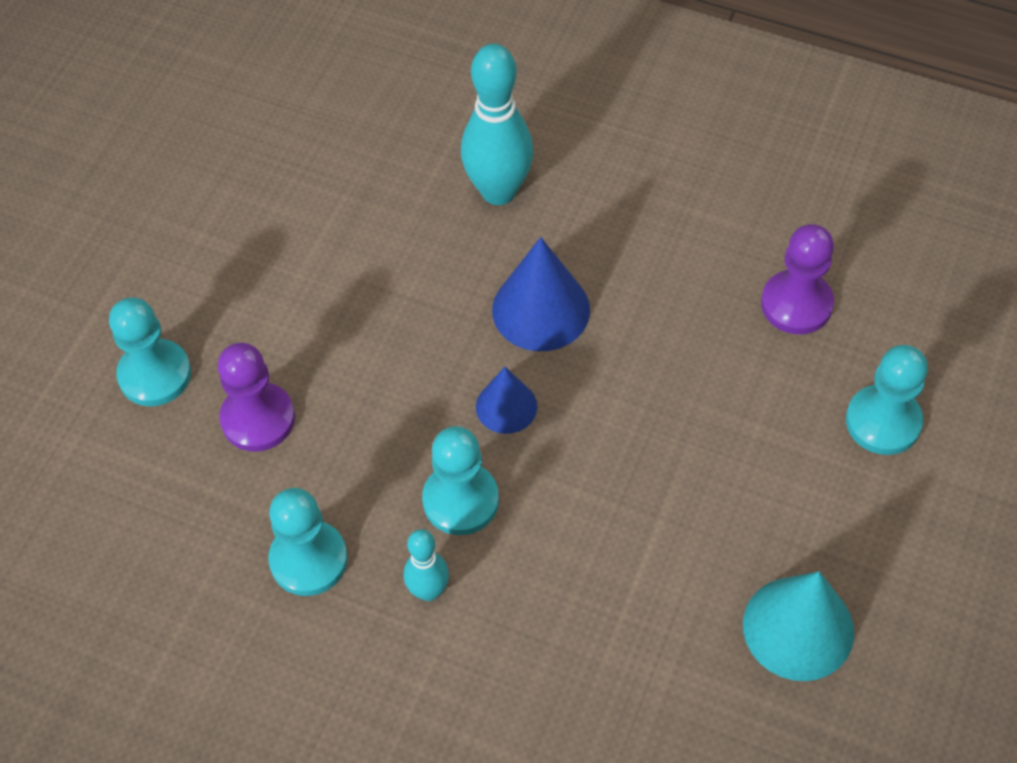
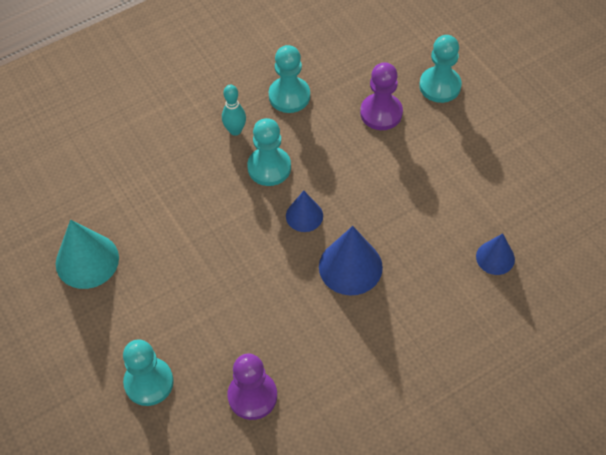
camera: 125 degrees right, 0 degrees up
(406, 174) = (495, 257): none -> blue cone
(498, 191) = (448, 296): turquoise bowling pin -> none

